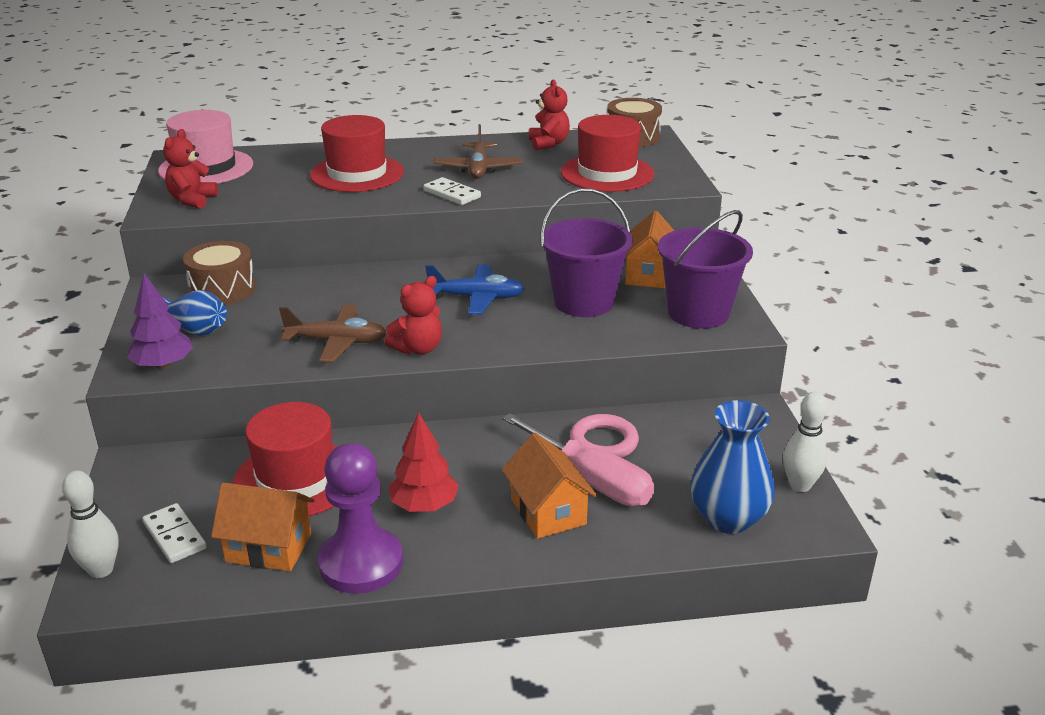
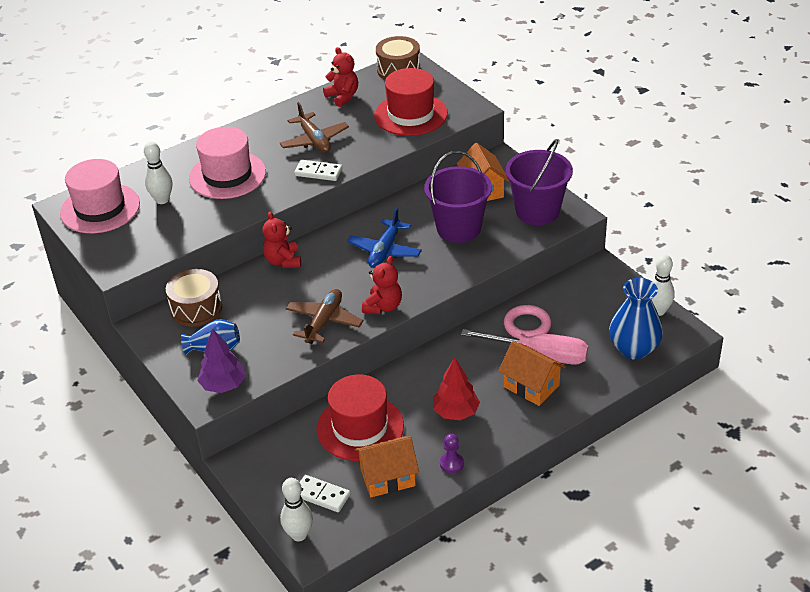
camera: 25 degrees left, 10 degrees up
(192, 200) = (128, 245): red teddy bear -> red teddy bear (283, 261)
(270, 176) = (162, 200): none -> white bowling pin
(336, 342) = (324, 322): brown plane -> brown plane turned 45 degrees counterclockwise
(357, 174) = (227, 175): red hat -> pink hat
(361, 563) = (451, 463): purple pawn -> purple pawn, size x0.44
(477, 298) = (385, 250): blue plane -> blue plane turned 135 degrees clockwise

